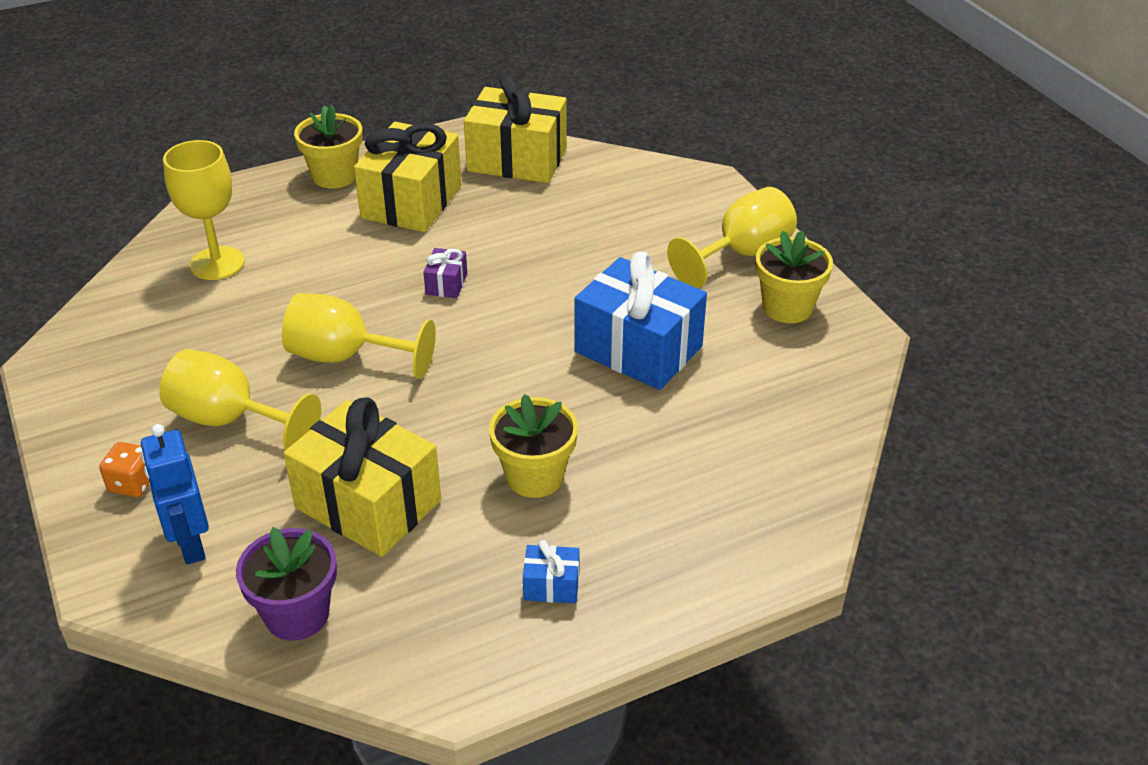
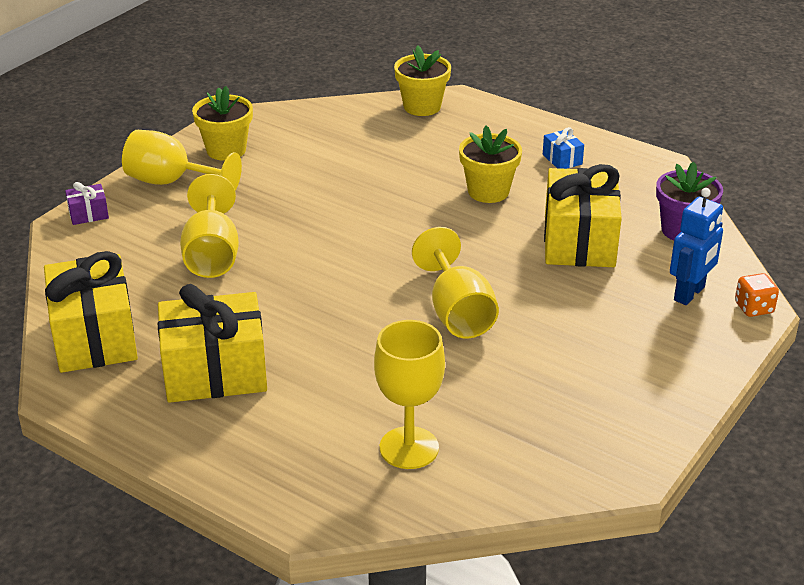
camera: 120 degrees left, 5 degrees down
(133, 484) = (678, 346): orange dice -> orange dice (753, 308)
(230, 420) = (576, 334): yellow goblet -> yellow goblet (212, 255)
(334, 176) = (204, 445): yellow flower pot -> yellow flower pot (422, 106)
(446, 284) = (324, 302): purple gift -> purple gift (88, 214)
(638, 349) = (326, 192): blue gift -> none

